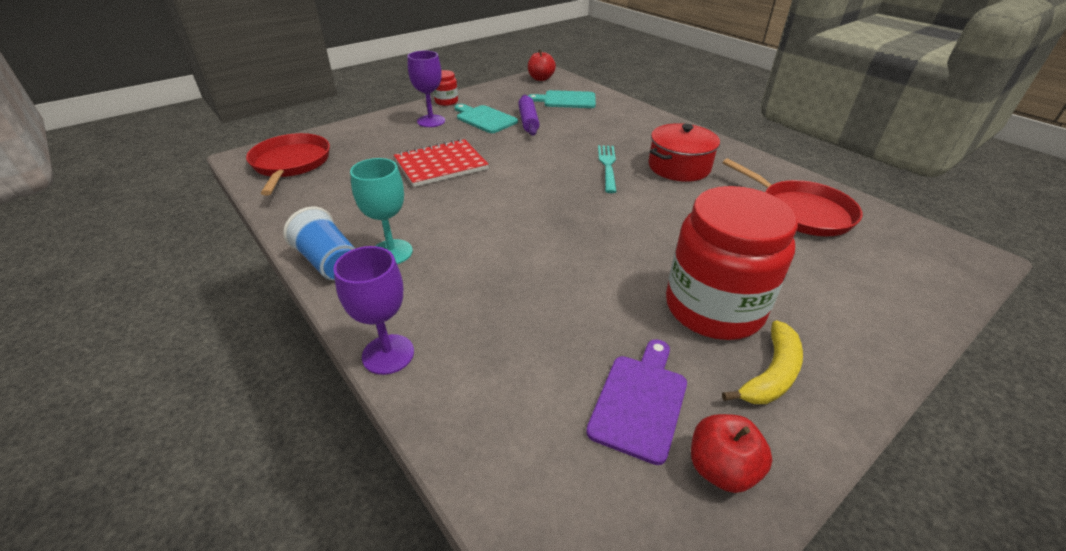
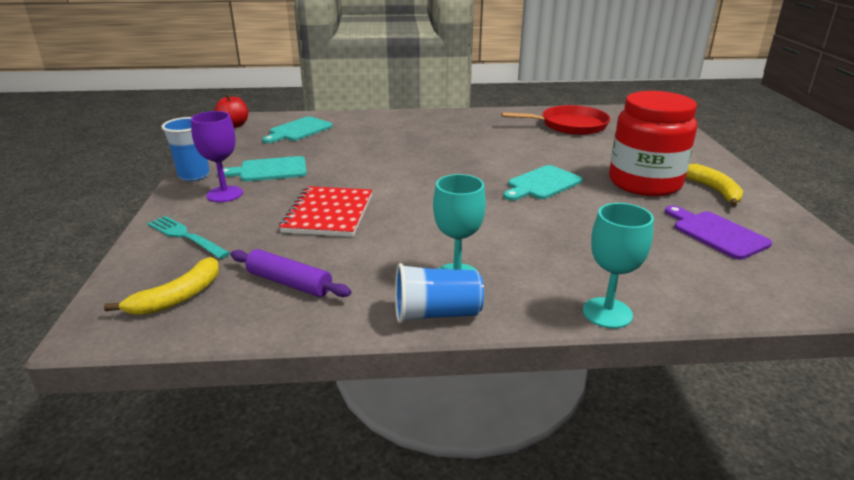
camera: 55 degrees left, 10 degrees down
(291, 164) = (178, 297): red pan -> yellow banana
(388, 354) = (607, 313): purple goblet -> turquoise goblet
(446, 101) = (194, 175): red jar -> blue cup
(528, 121) = (310, 155): purple rolling pin -> purple rolling pin (289, 283)
(607, 166) = (437, 153): turquoise fork -> turquoise fork (186, 236)
(616, 240) = (542, 184): none -> turquoise cutting board
(679, 167) = (472, 134): red pot -> none
(721, 469) = (780, 230): red apple -> none

